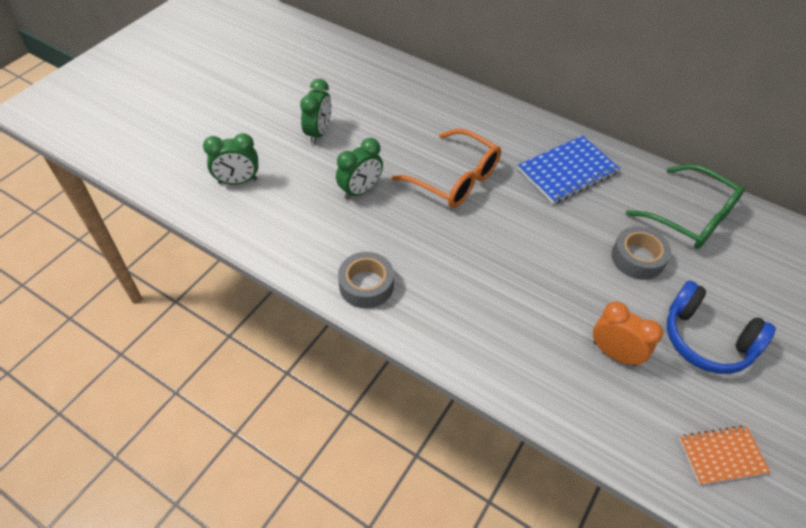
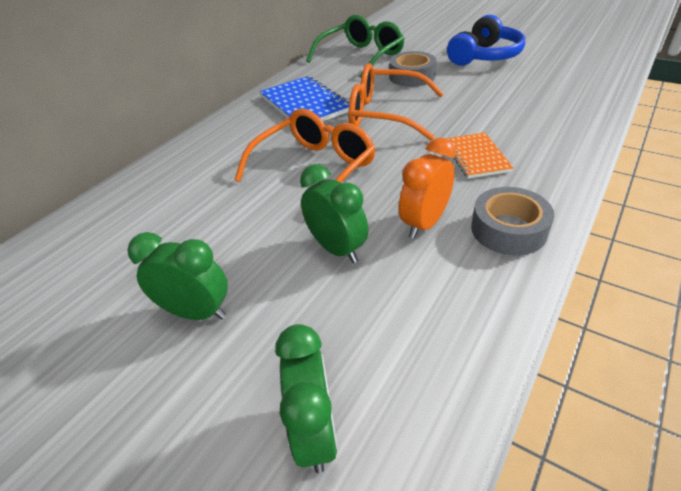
camera: 85 degrees left, 10 degrees down
(547, 228) = (385, 114): none -> orange glasses
(614, 353) = (518, 87): orange clock -> orange clock (424, 223)
(722, 456) = (582, 56): orange notebook -> orange notebook (476, 157)

